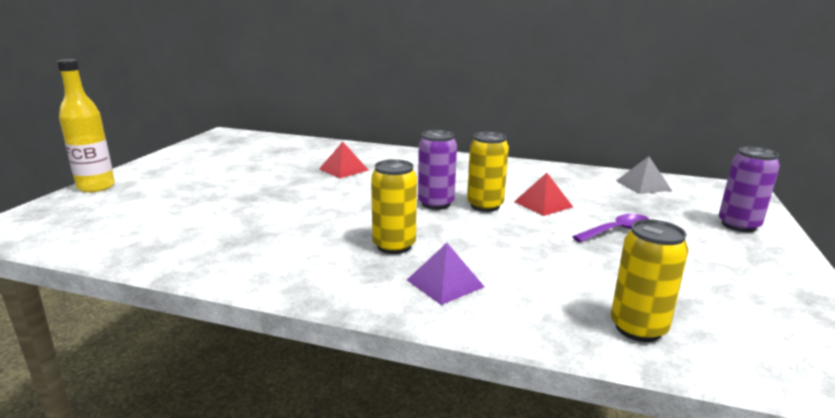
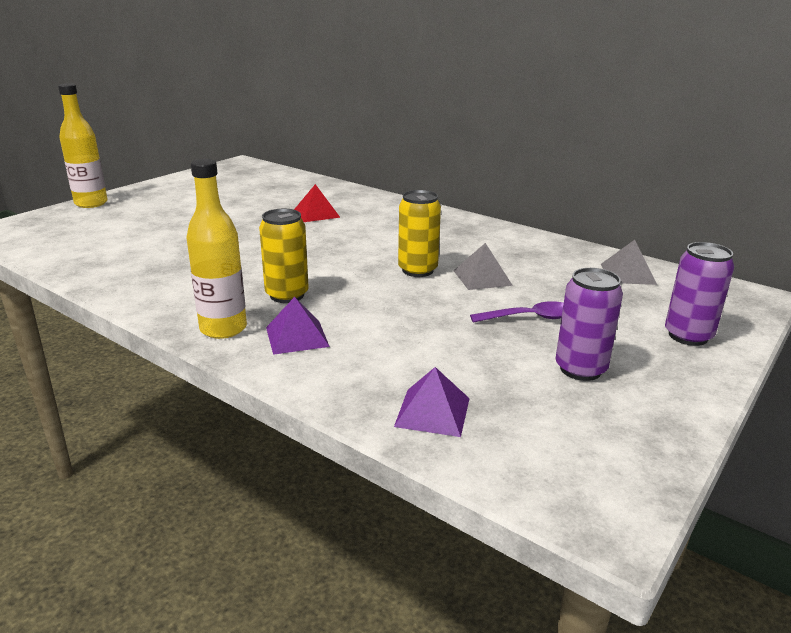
camera: 20 degrees right, 5 degrees up
(366, 289) = (223, 329): none -> yellow bottle
(436, 204) = (370, 261): purple can -> purple can (580, 369)
(543, 204) = (482, 278): red pyramid -> grey pyramid
(638, 328) = (432, 412): yellow can -> purple pyramid

